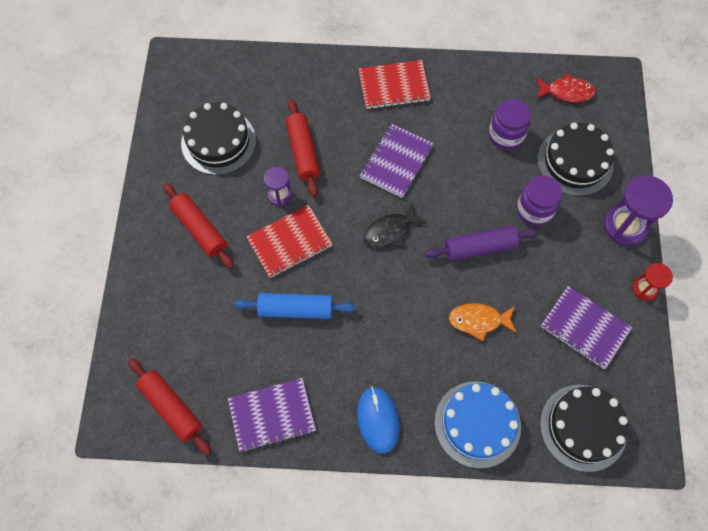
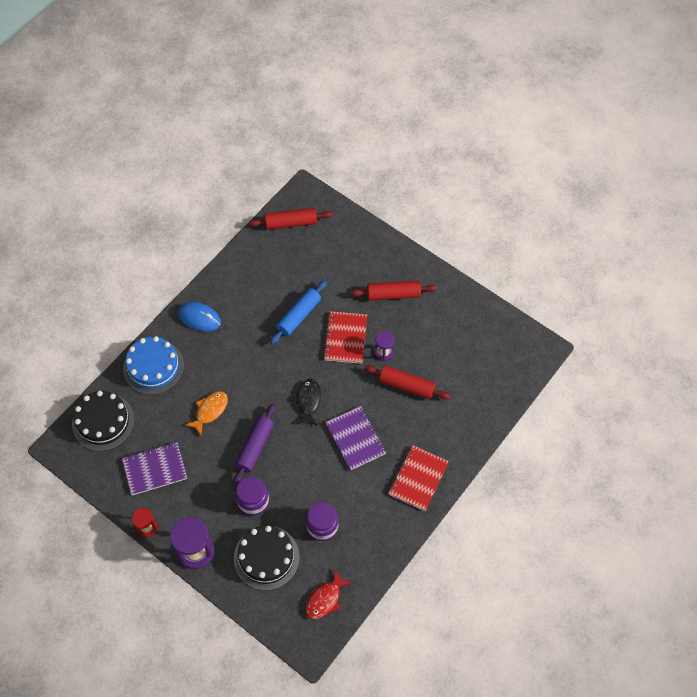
camera: 125 degrees right, 5 degrees down
(218, 142) = (452, 340): black cake -> none
(272, 415) = (246, 268): purple notebook -> none

